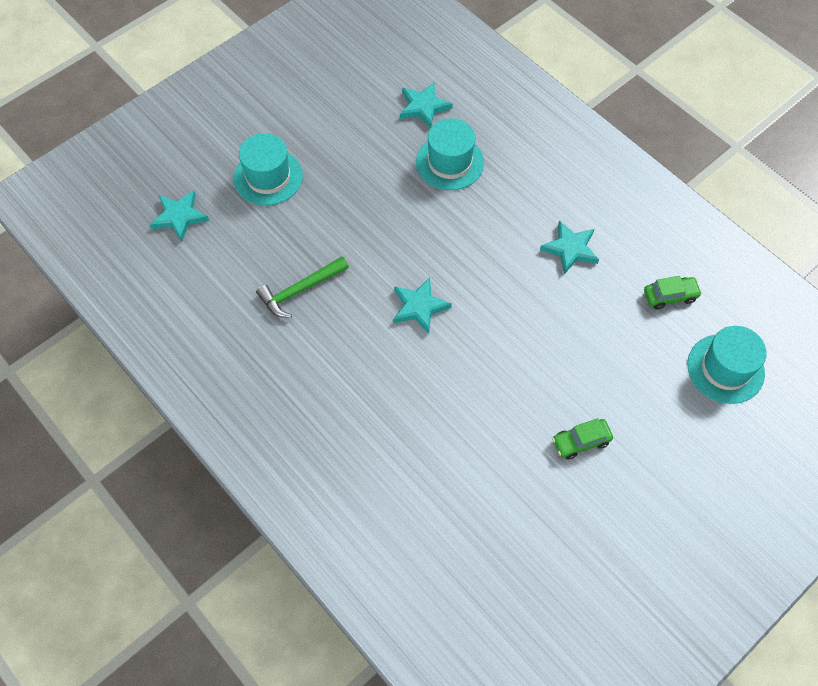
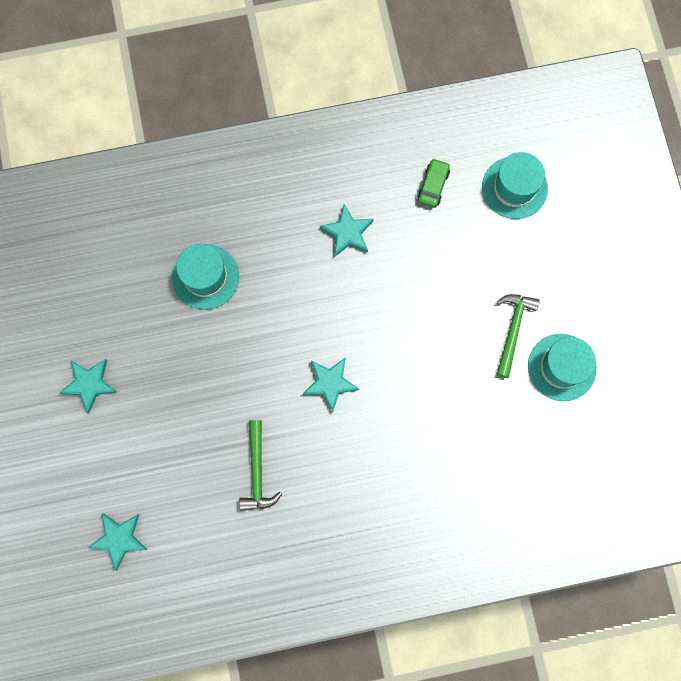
camera: 60 degrees left, 15 degrees up
(268, 177) = (124, 439): turquoise hat -> turquoise hat (561, 367)
(423, 107) = (133, 264): turquoise star -> turquoise star (89, 384)
(581, 441) = (513, 330): green car -> green hammer

